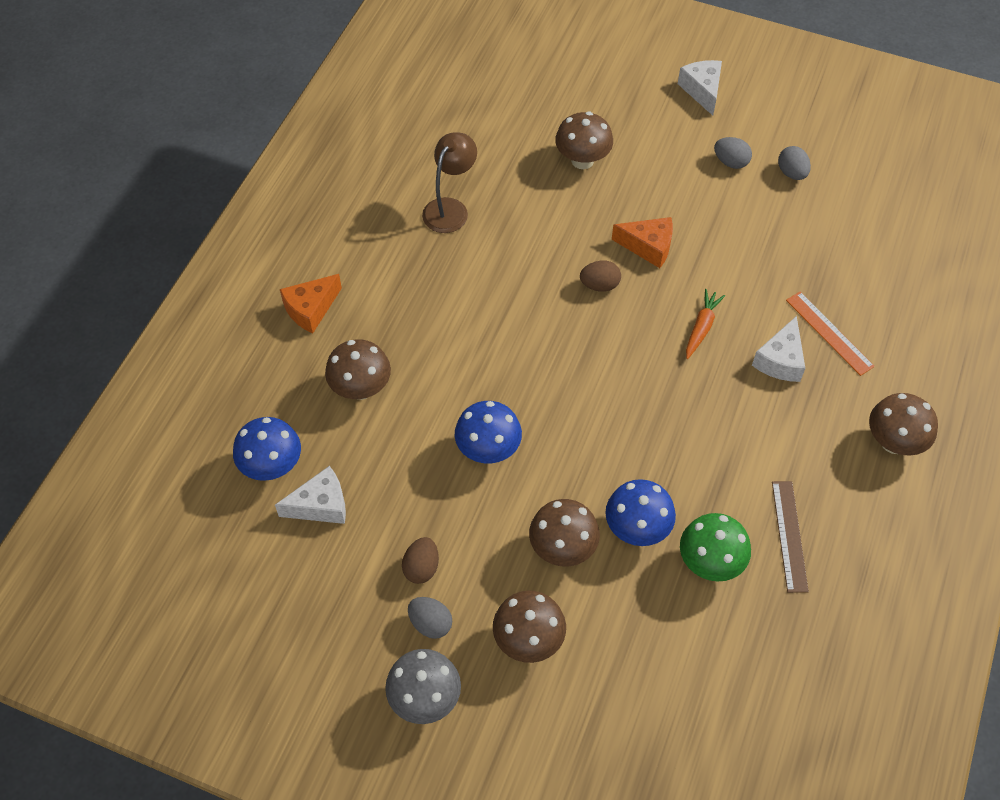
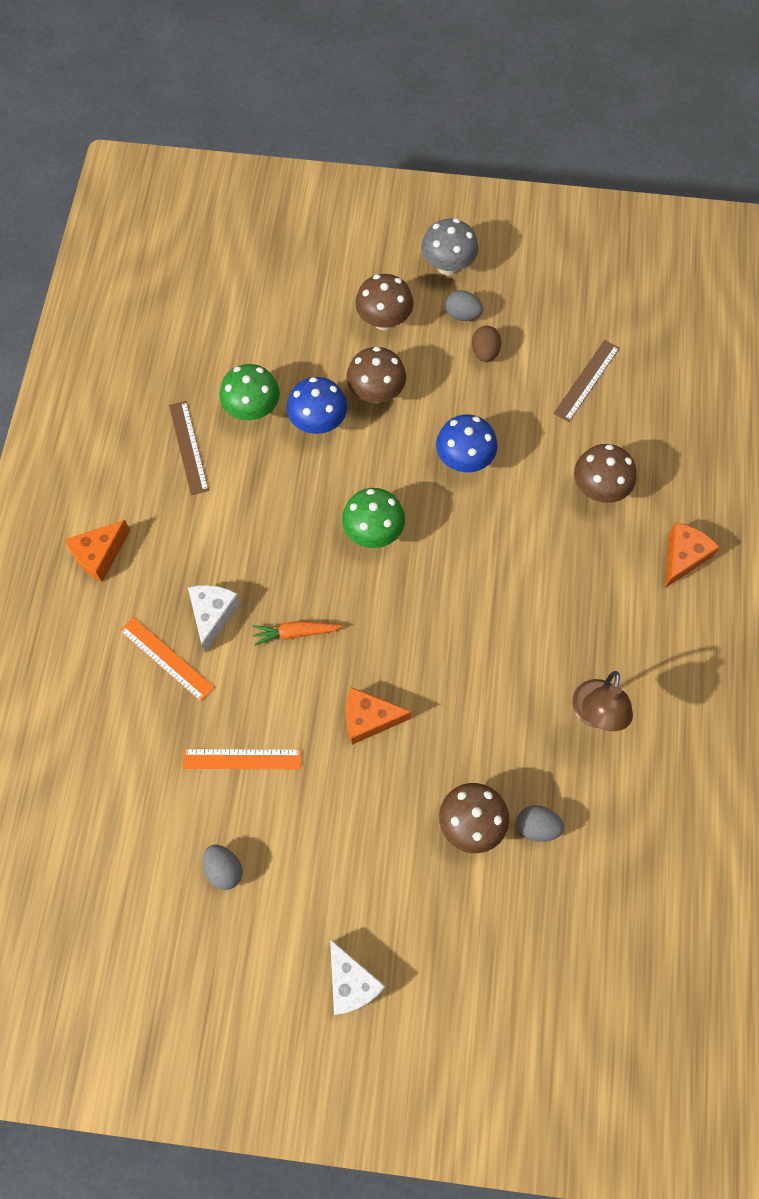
camera: 165 degrees right, 10 degrees up
(272, 466) = (642, 402): blue mushroom -> none
(321, 505) = (586, 380): white cheese -> brown ruler
(599, 285) = (409, 657): brown egg -> none
(604, 399) = (373, 532): none -> green mushroom
(701, 327) = (296, 633): orange carrot -> orange carrot turned 75 degrees clockwise
(730, 162) = (298, 867): grey egg -> grey egg (537, 826)
(767, 242) = (242, 759): none -> orange ruler
(893, 442) = (99, 555): brown mushroom -> orange cheese

